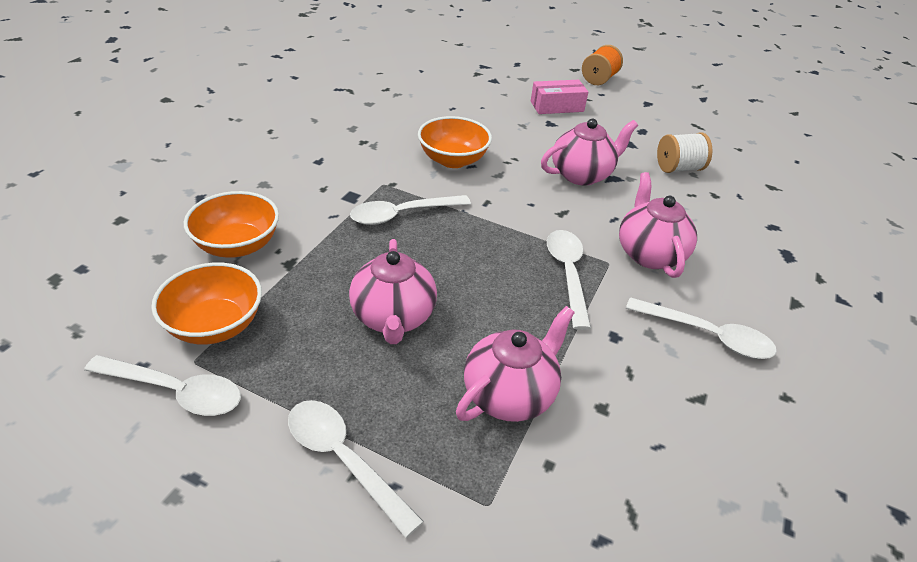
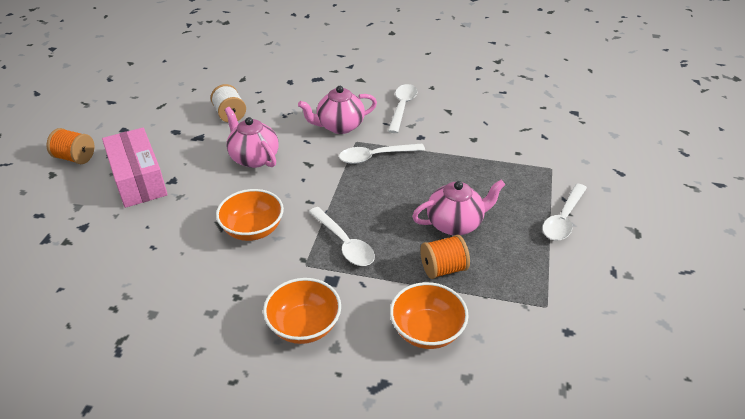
camera: 100 degrees left, 0 degrees up
(175, 391) = (572, 304): white spoon -> none
(215, 325) = (512, 308): orange bowl -> orange bowl (304, 326)
(318, 282) = (443, 269): none -> orange spool
(510, 394) = (484, 169): pink teapot -> none
(557, 106) = (138, 179): pink box -> pink box, size x1.63

